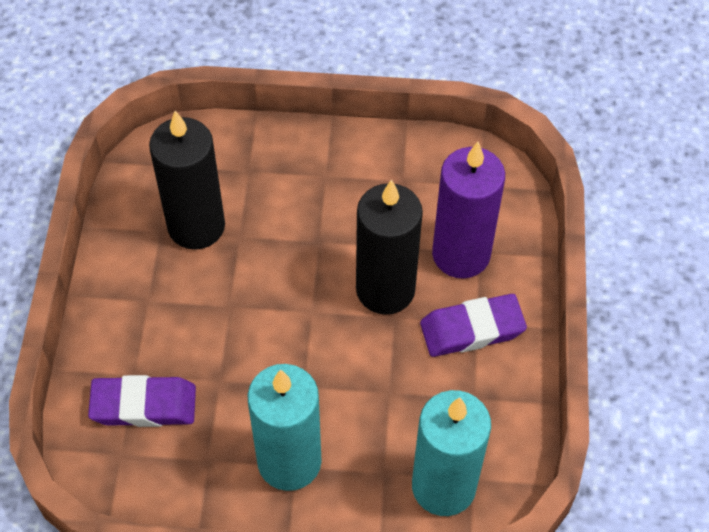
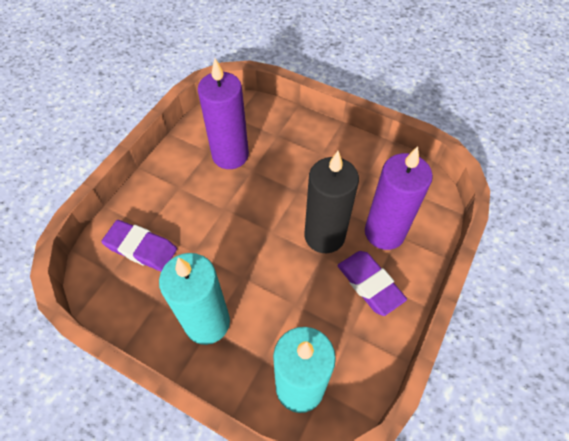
camera: 25 degrees right, 0 degrees up
(196, 226) = (230, 155): black candle -> purple candle
(472, 329) = (370, 284): purple eraser -> purple eraser turned 45 degrees clockwise

